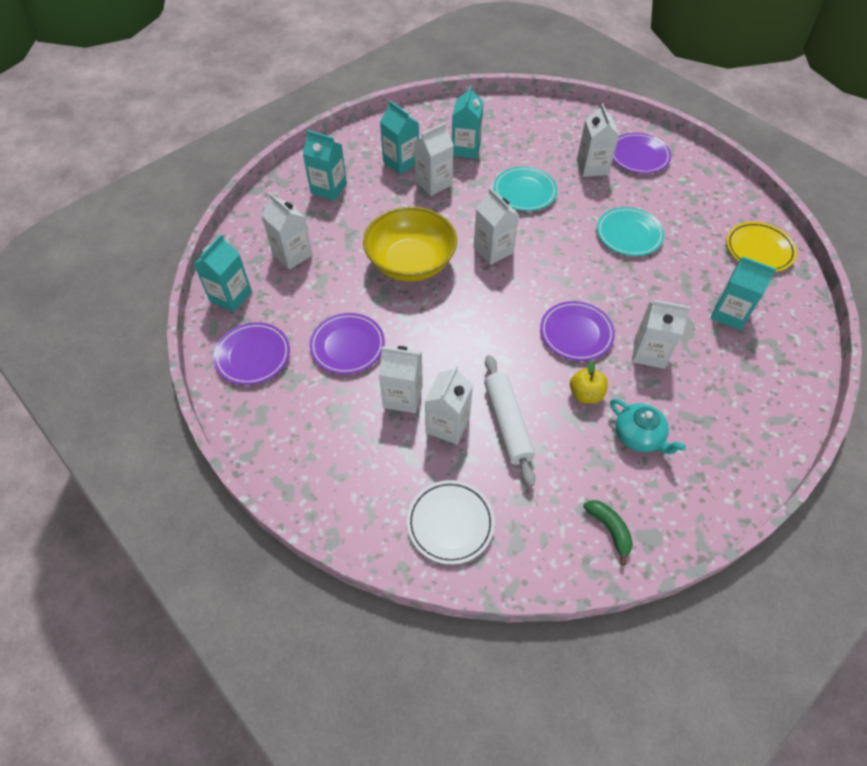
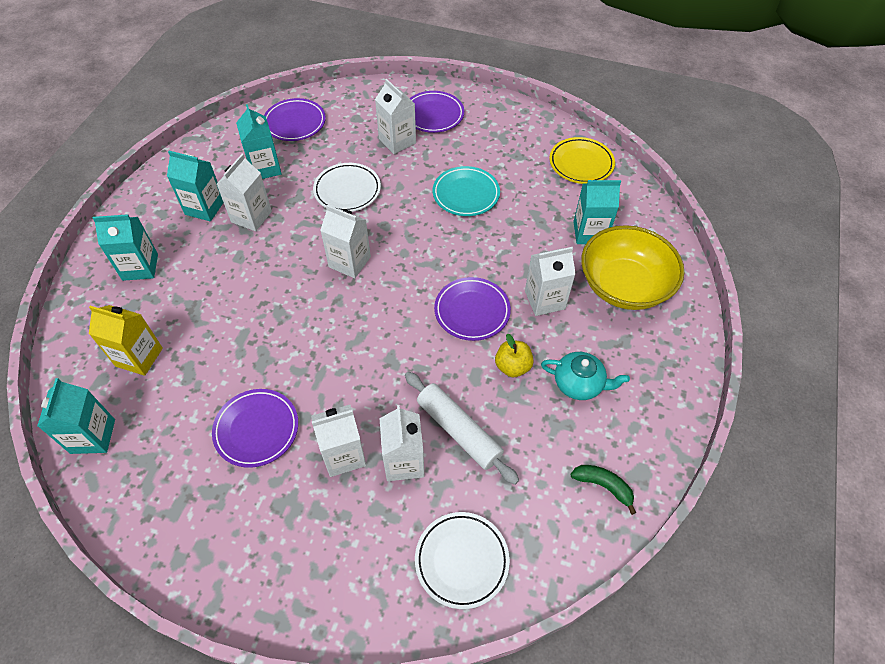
camera: 30 degrees left, 0 degrees up
(253, 356) = (157, 491): purple plate -> purple plate (295, 123)
(292, 254) = (139, 357): white carton -> yellow carton
(411, 262) = (274, 310): yellow bowl -> yellow bowl (624, 285)
(524, 192) = (347, 190): turquoise plate -> white plate

